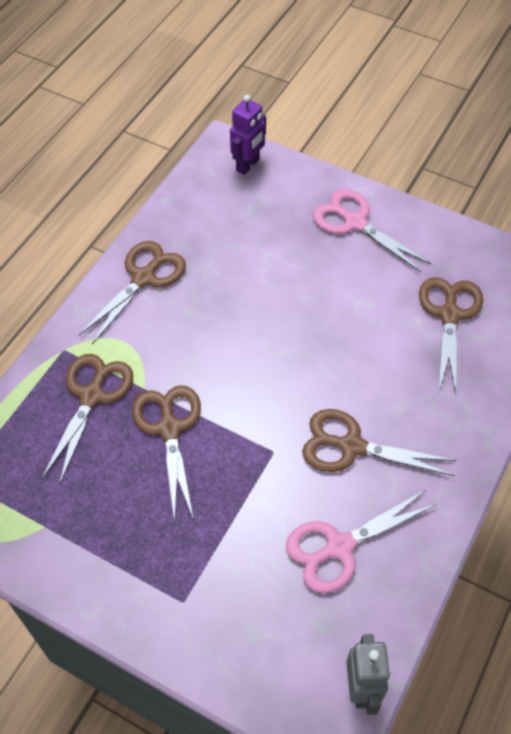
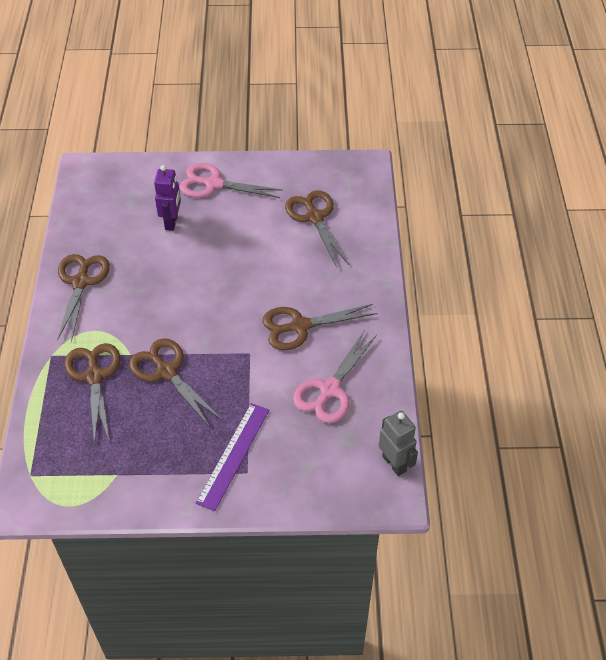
camera: 30 degrees left, 5 degrees down
(180, 572) = (233, 455): none -> purple ruler
(248, 165) = (110, 175): purple robot -> purple robot (172, 222)

